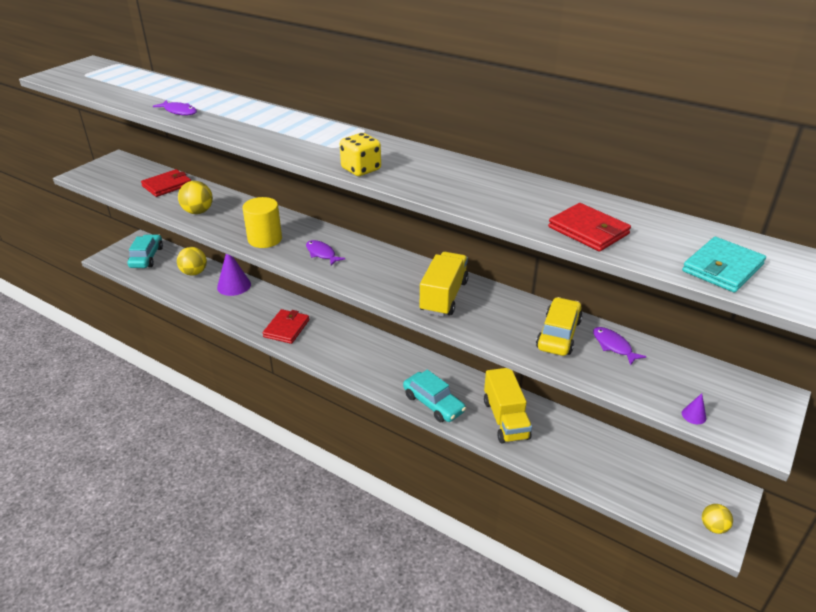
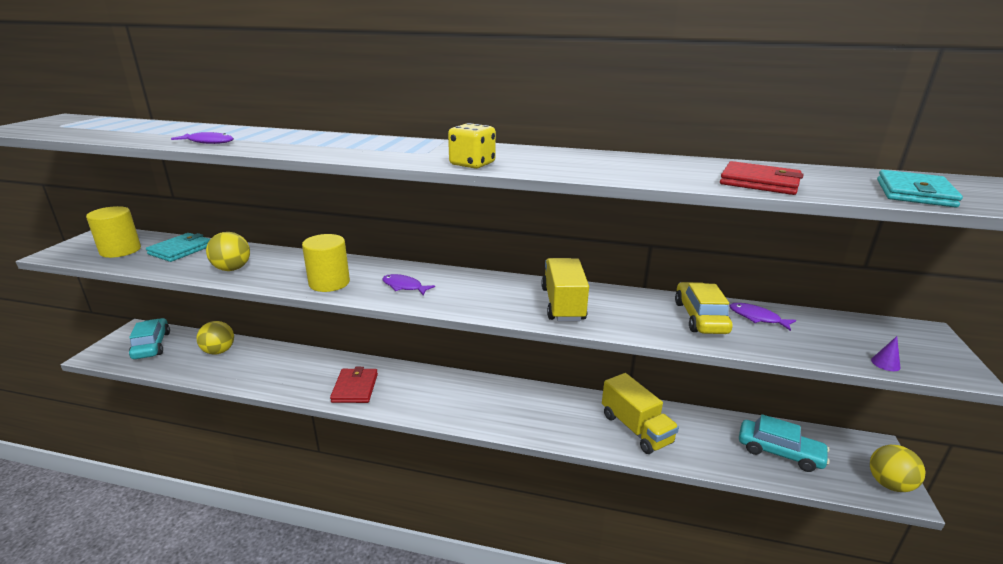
camera: 20 degrees left, 10 degrees down
(124, 179) = (120, 250): none -> yellow cylinder
(167, 185) = (181, 250): red wallet -> turquoise wallet
(234, 285) = (273, 356): purple cone -> none
(433, 403) = (555, 430): turquoise car -> turquoise car (779, 452)
(713, 527) = (889, 484): yellow ball -> yellow ball, size x1.51

